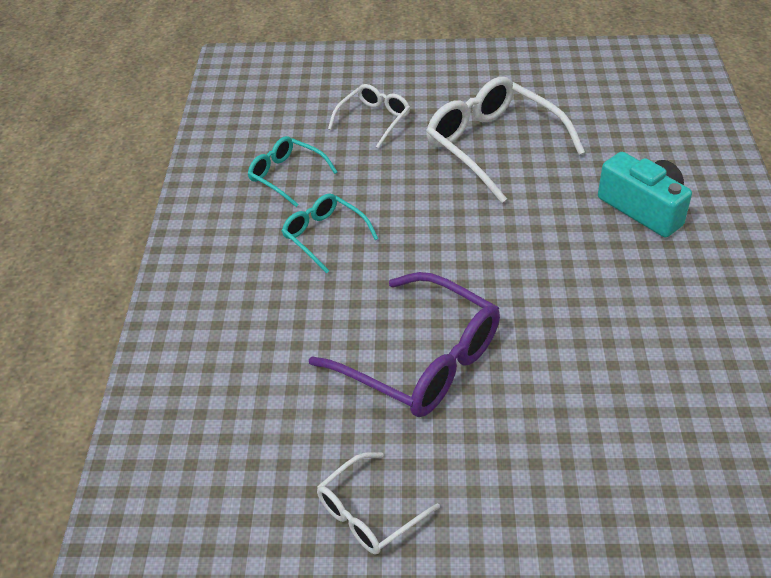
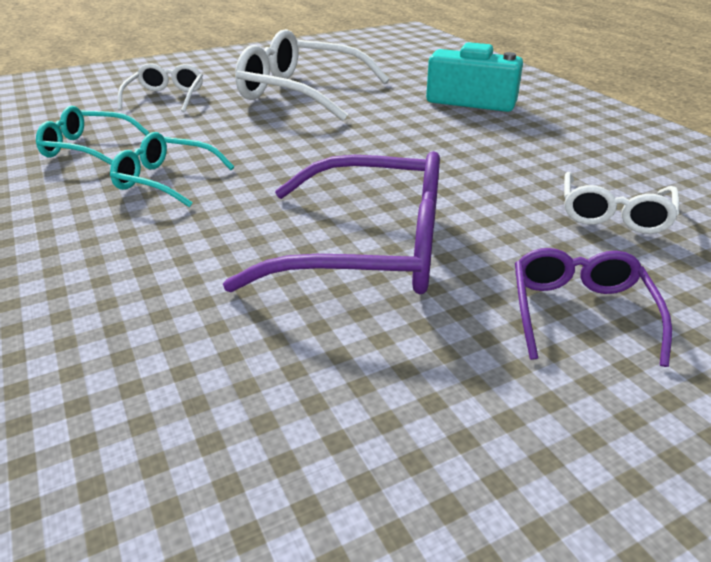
camera: 30 degrees left, 10 degrees down
(369, 513) = (447, 434): white glasses -> white glasses (614, 214)
(516, 471) = (579, 313): none -> purple glasses

